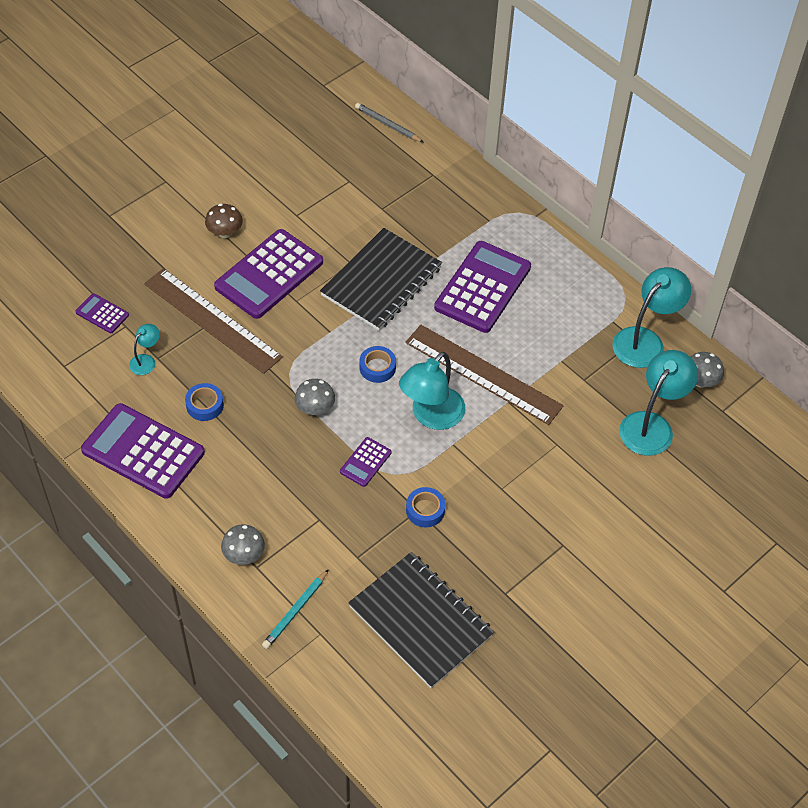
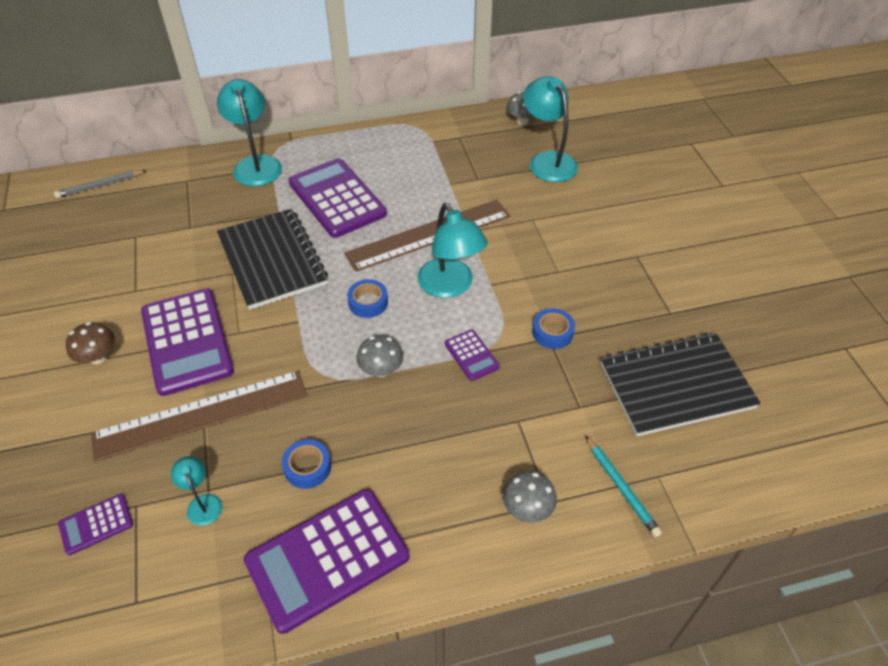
camera: 60 degrees left, 5 degrees down
(645, 340) = (464, 132): turquoise lamp -> turquoise lamp (256, 164)

